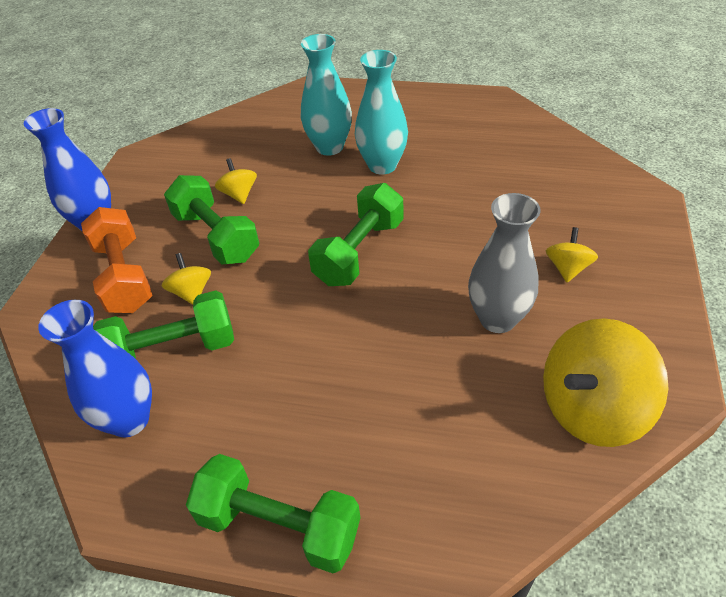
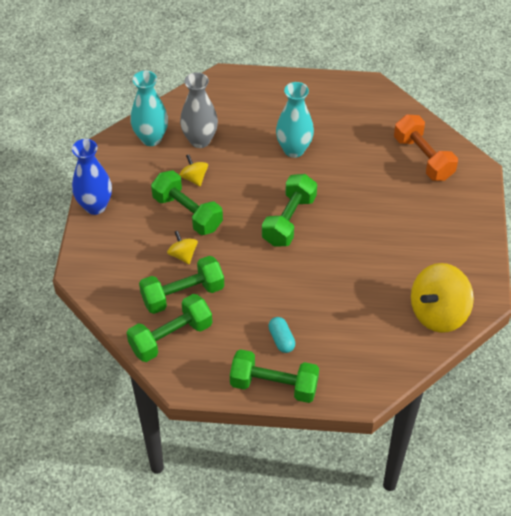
camera: 10 degrees left, 5 degrees up
(124, 276) = (132, 246): orange dumbbell -> orange dumbbell (423, 158)
(129, 420) = (171, 337): blue vase -> green dumbbell
(311, 437) = (281, 339): none -> turquoise capsule
(329, 147) = (252, 134): turquoise vase -> turquoise vase (151, 138)
(497, 319) = (382, 262): grey vase -> grey vase (200, 140)
(567, 268) = (425, 226): yellow spinning top -> none

